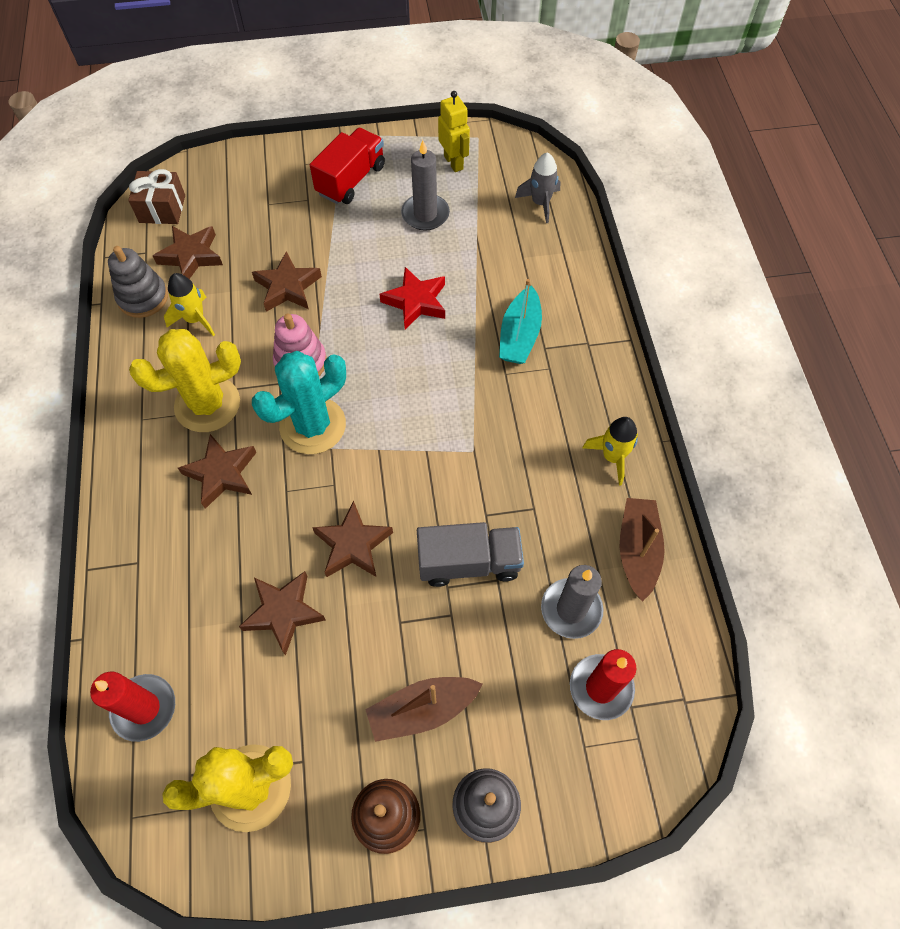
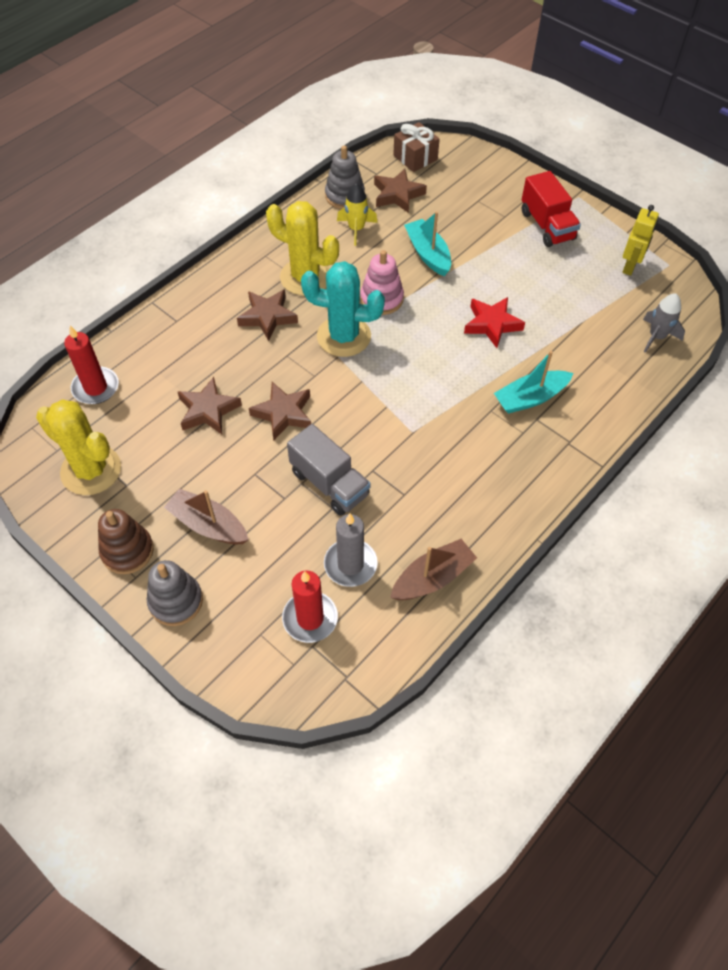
camera: 50 degrees right, 5 degrees down
(287, 287) = (428, 254): brown star -> turquoise boat
(351, 180) = (547, 226): red truck -> red truck turned 75 degrees clockwise
(425, 214) = (567, 281): grey candle -> none
(612, 457) = (491, 516): yellow rocket -> none

